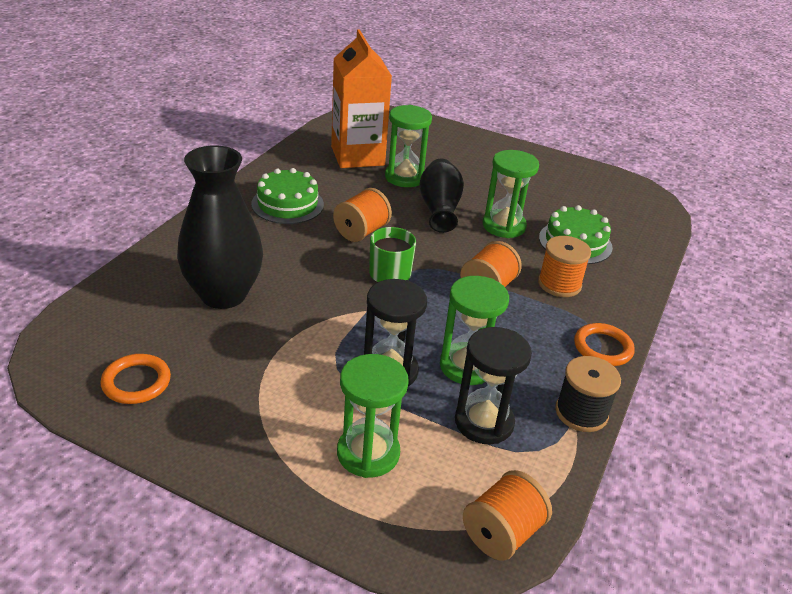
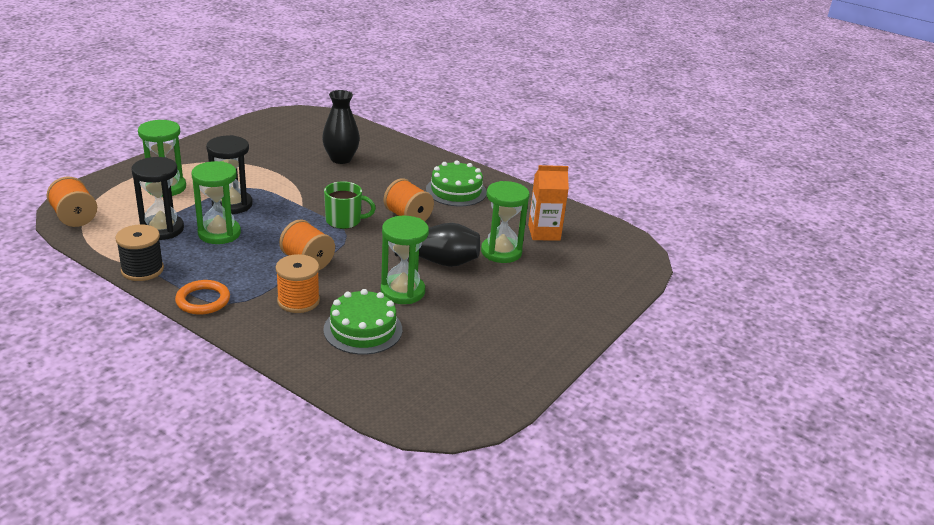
camera: 100 degrees right, 5 degrees down
(136, 382) = (267, 132): orange ring -> none
(223, 294) = (341, 159): black vase -> black vase, size x0.65
(357, 156) = (544, 233): orange carton -> orange carton, size x0.62

